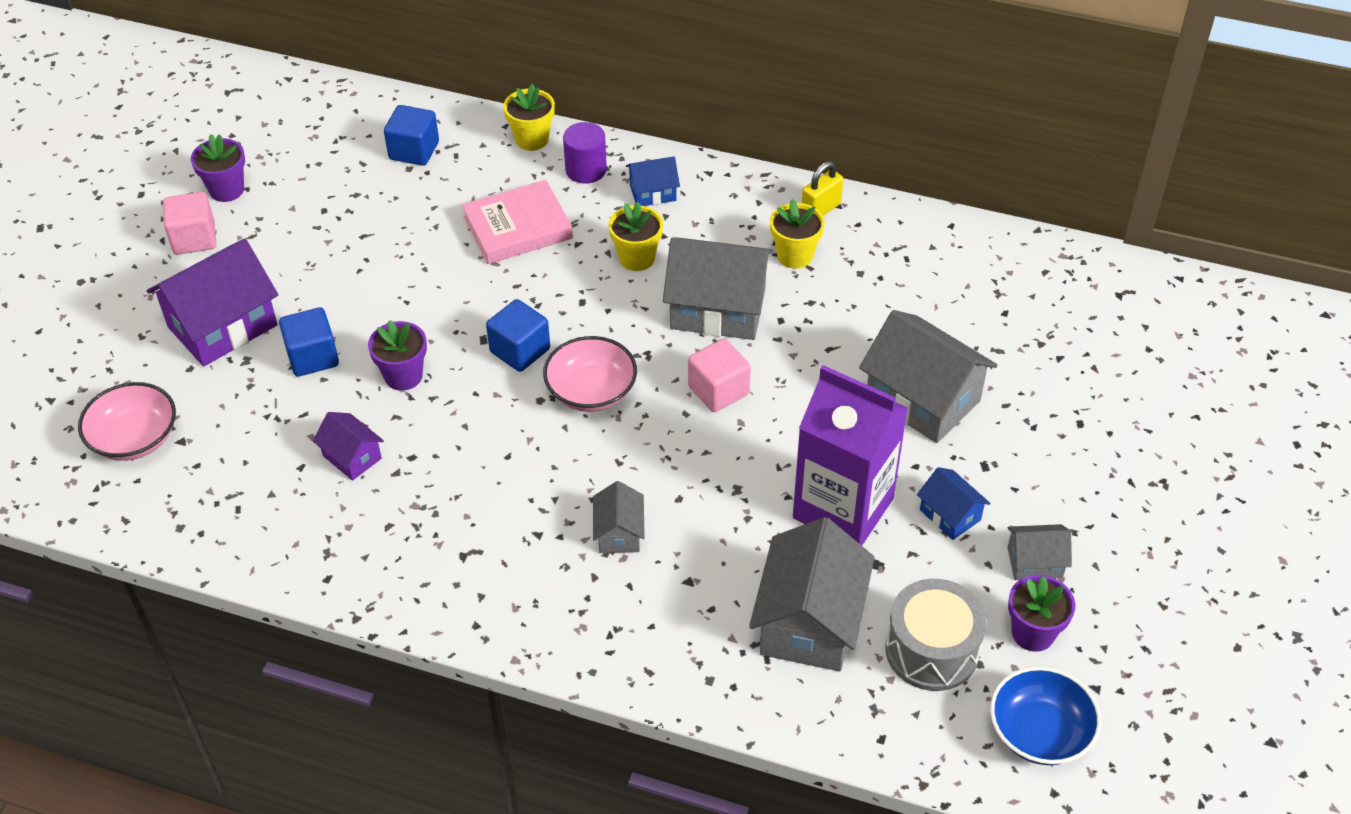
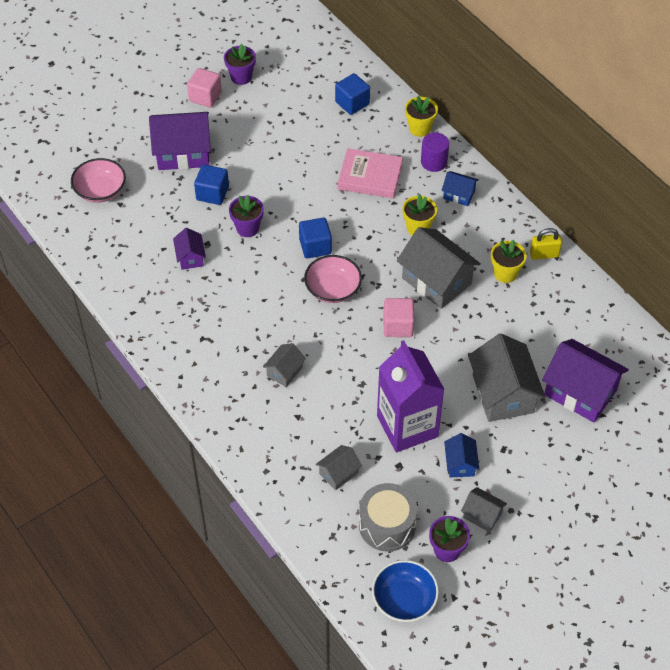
camera: 35 degrees right, 5 degrees up
(809, 622) = (338, 473): grey house -> grey house, size x0.51
(1010, 345) = (580, 392): none -> purple house

